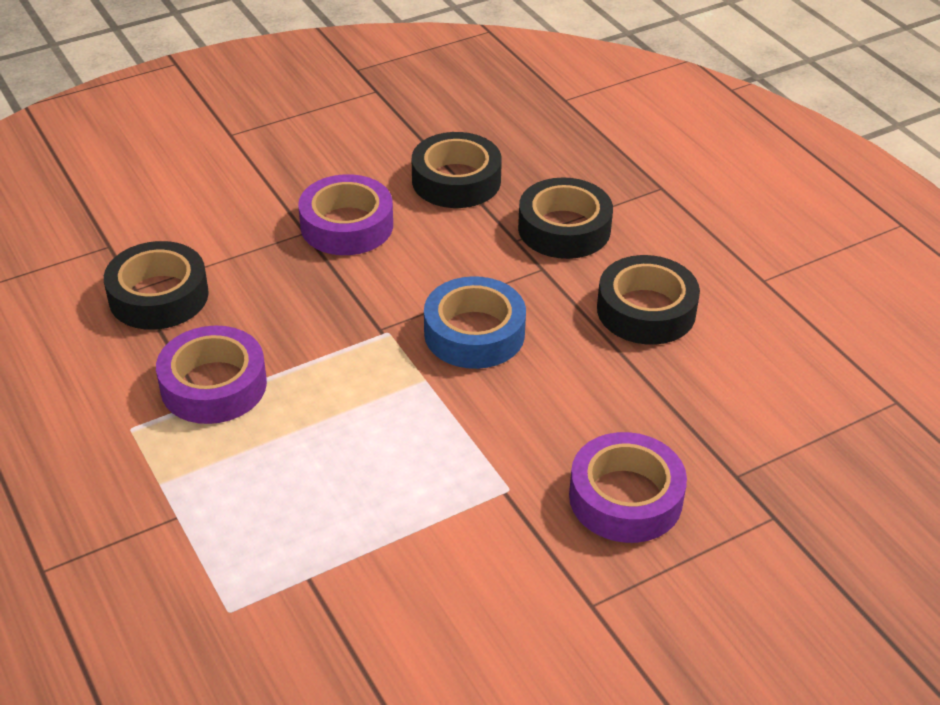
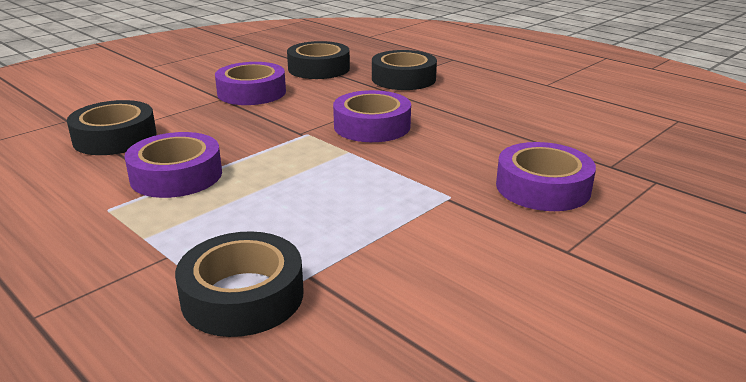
camera: 15 degrees left, 15 degrees down
(474, 333) = (372, 126): blue tape -> purple tape
(646, 310) = (483, 103): black tape -> black tape (243, 296)

